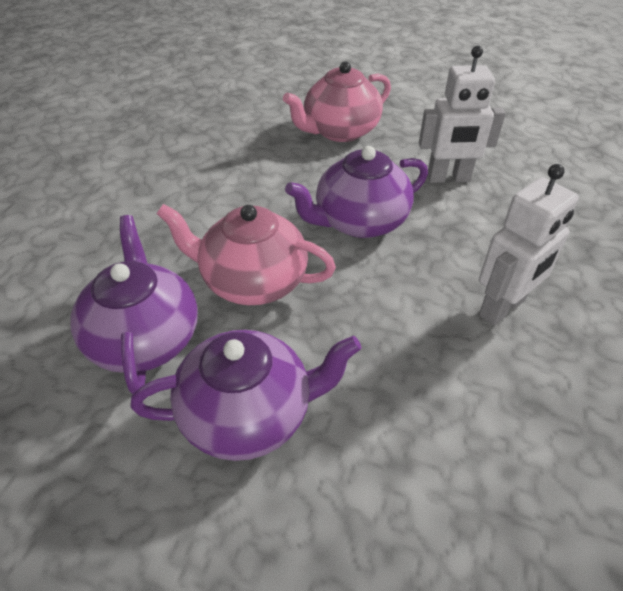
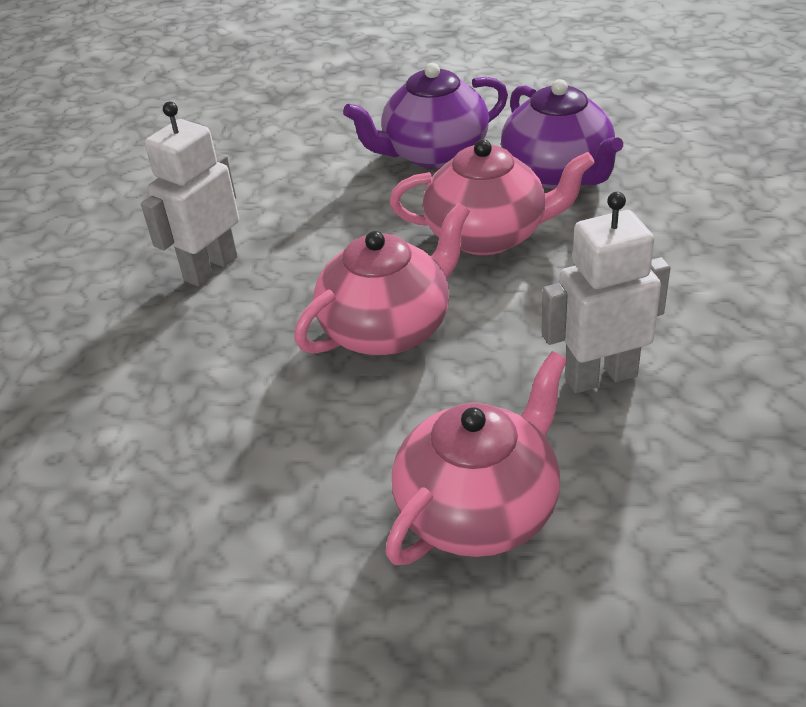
camera: 170 degrees right, 5 degrees down
(359, 222) = (388, 329): purple teapot -> pink teapot
(448, 178) = (259, 436): white robot -> white robot (600, 376)

